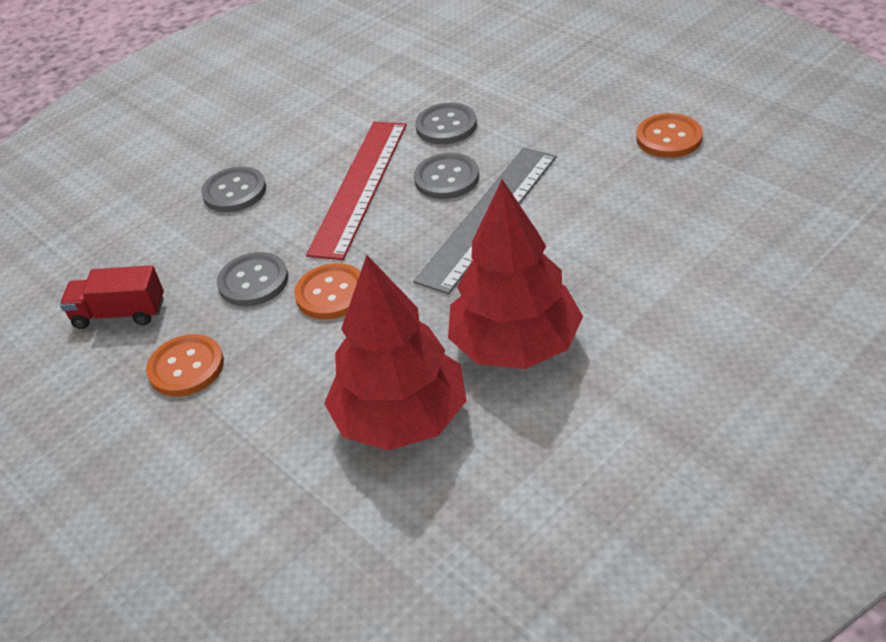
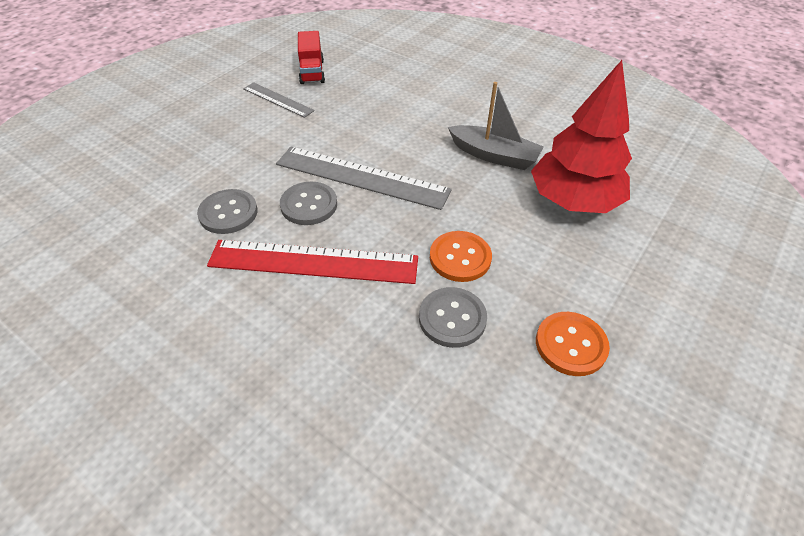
camera: 105 degrees left, 5 degrees up
(120, 314) = (518, 433): red truck -> red truck (312, 72)
(234, 192) = (309, 372): grey button -> none
(516, 345) = (494, 155): red tree -> grey boat
(669, 138) = (278, 99): orange button -> grey ruler

